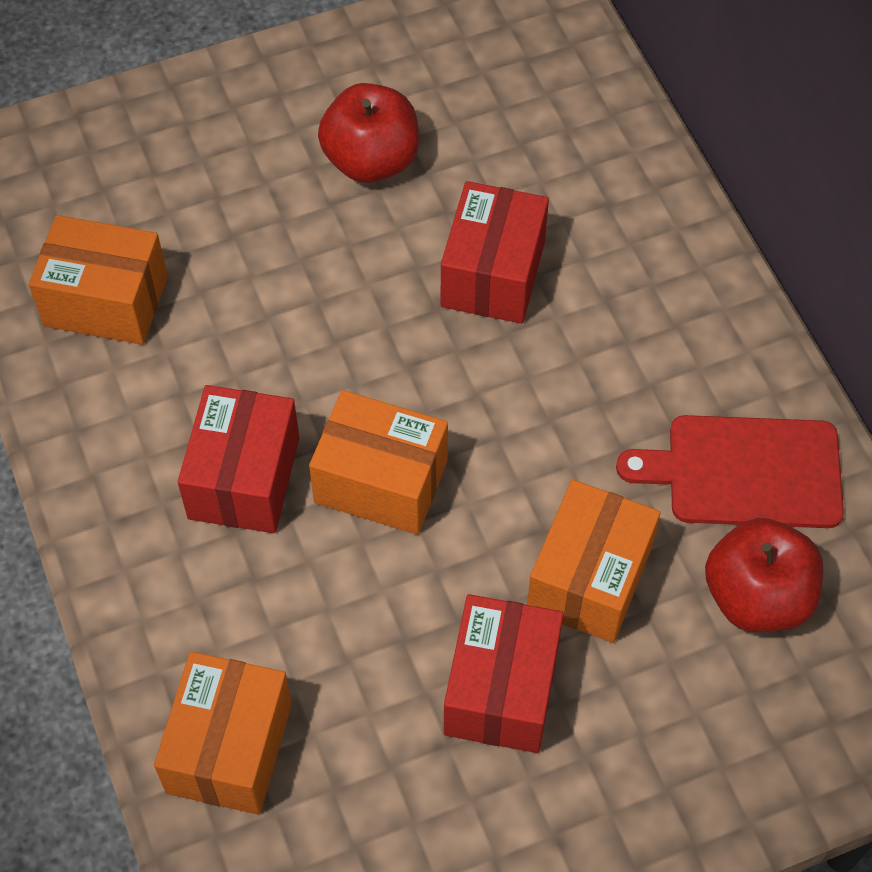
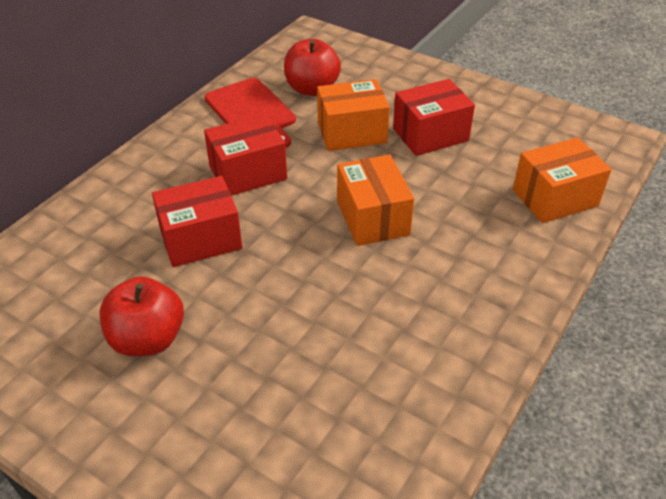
camera: 125 degrees left, 15 degrees down
(106, 301) = (377, 414): orange box -> none
(244, 478) = (425, 269): red box -> red box (248, 173)

